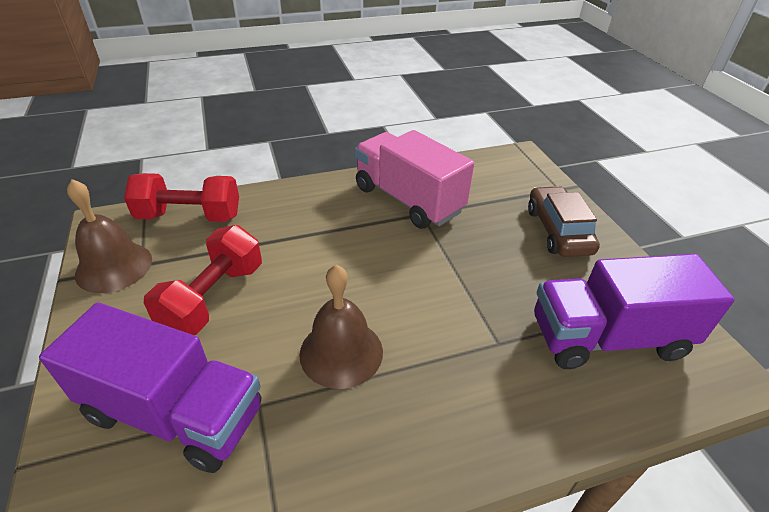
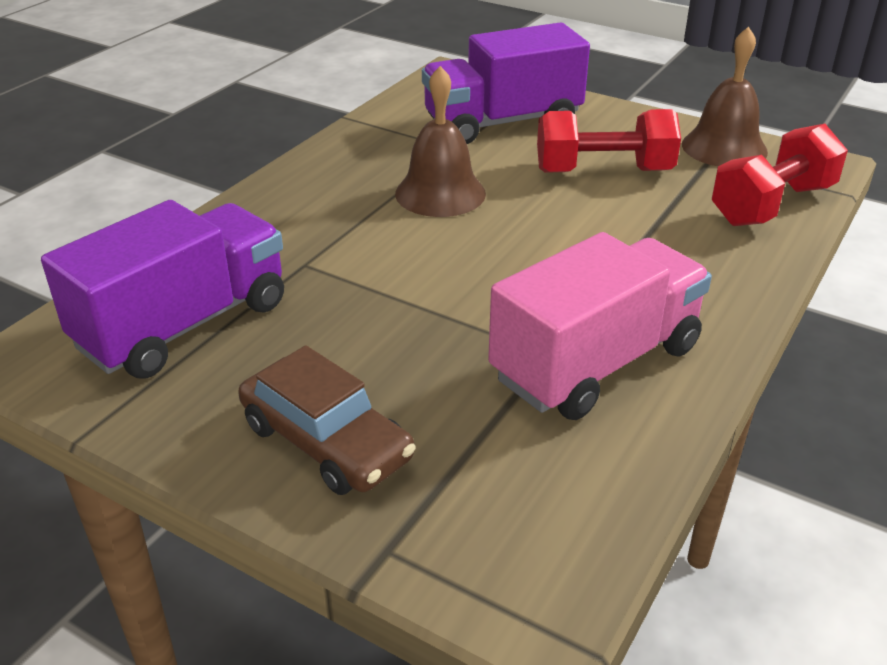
camera: 140 degrees right, 5 degrees down
(213, 298) = (603, 171): red dumbbell -> red dumbbell turned 75 degrees counterclockwise
(408, 200) = (596, 363): pink truck -> pink truck turned 45 degrees counterclockwise

